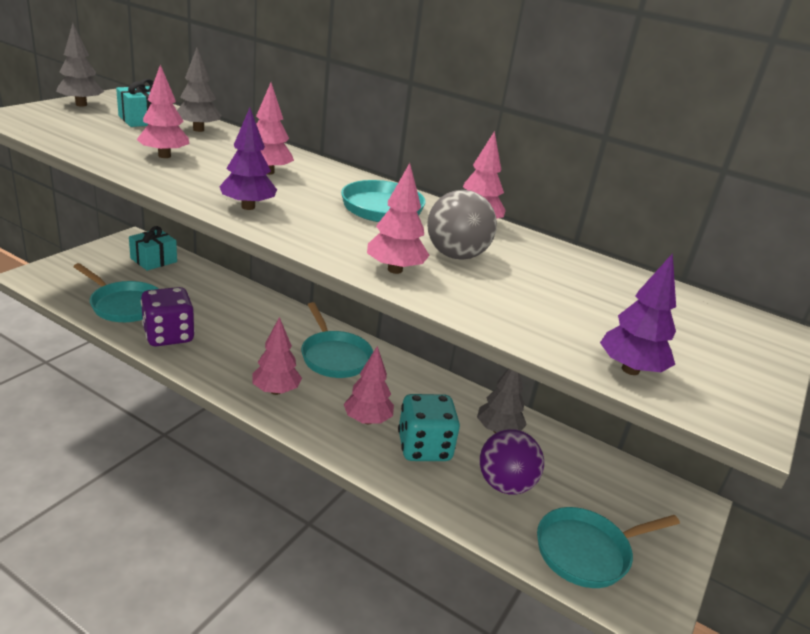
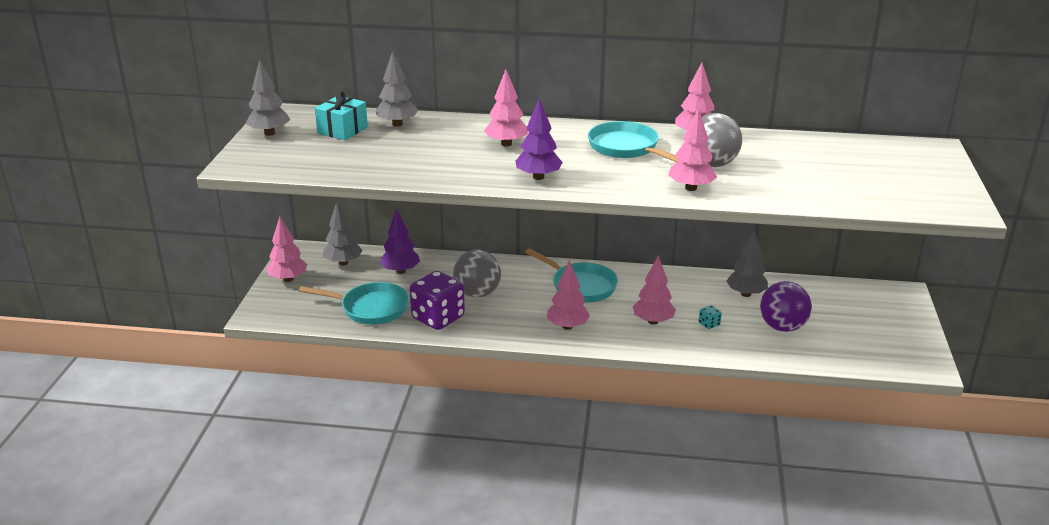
camera: 20 degrees left, 0 degrees up
(153, 260) = (343, 263): turquoise gift -> grey tree
(164, 156) = (415, 157): pink tree -> pink tree (288, 279)
(231, 327) = (477, 293): none -> grey ball
(424, 447) = (709, 324): turquoise dice -> turquoise dice, size x0.41
(587, 552) = (865, 346): turquoise pan -> none
(630, 370) = (886, 202): purple tree -> purple tree (400, 271)

